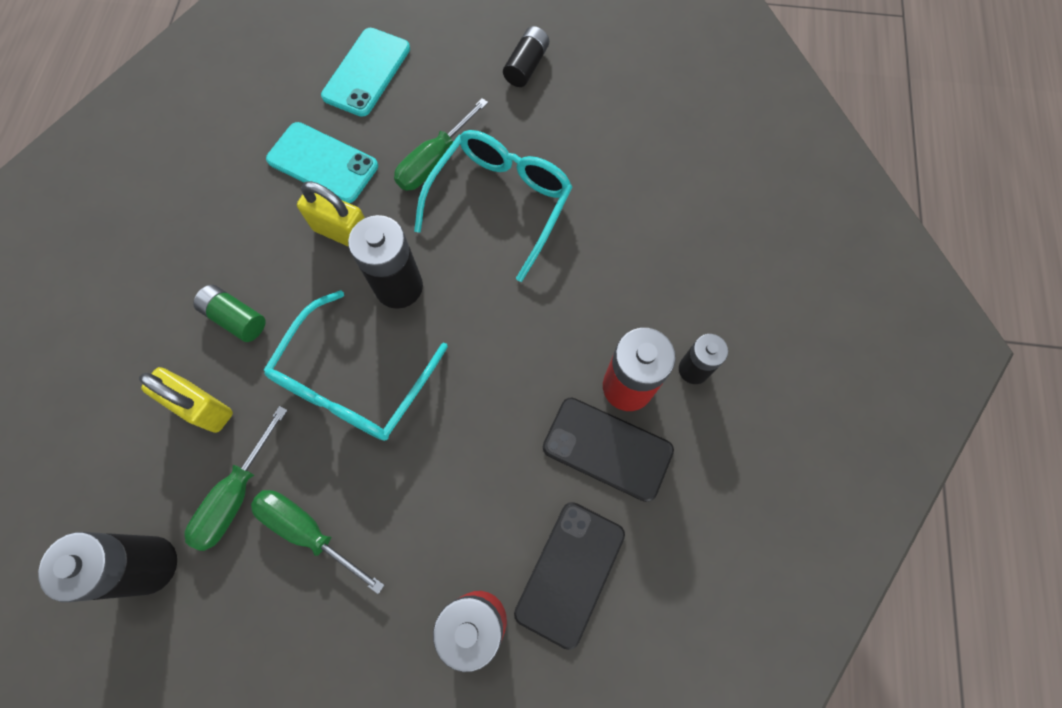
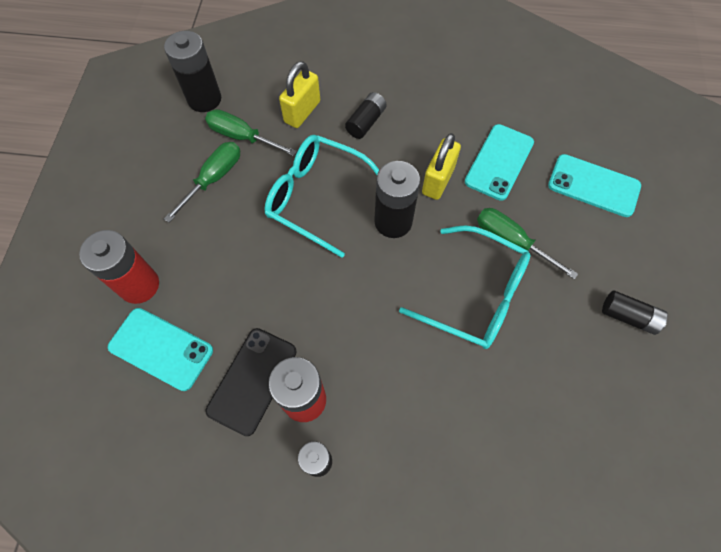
camera: 90 degrees right, 5 degrees down
(236, 318) = (366, 122): green battery -> black battery
(570, 573) = (161, 349): black phone -> turquoise phone

